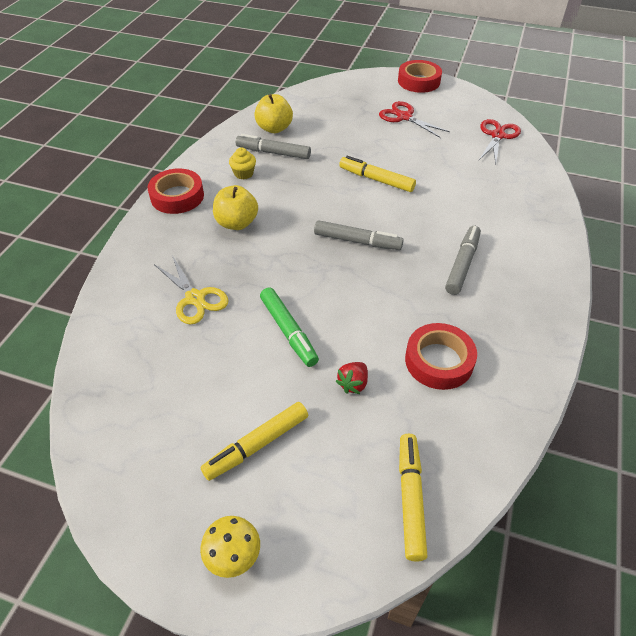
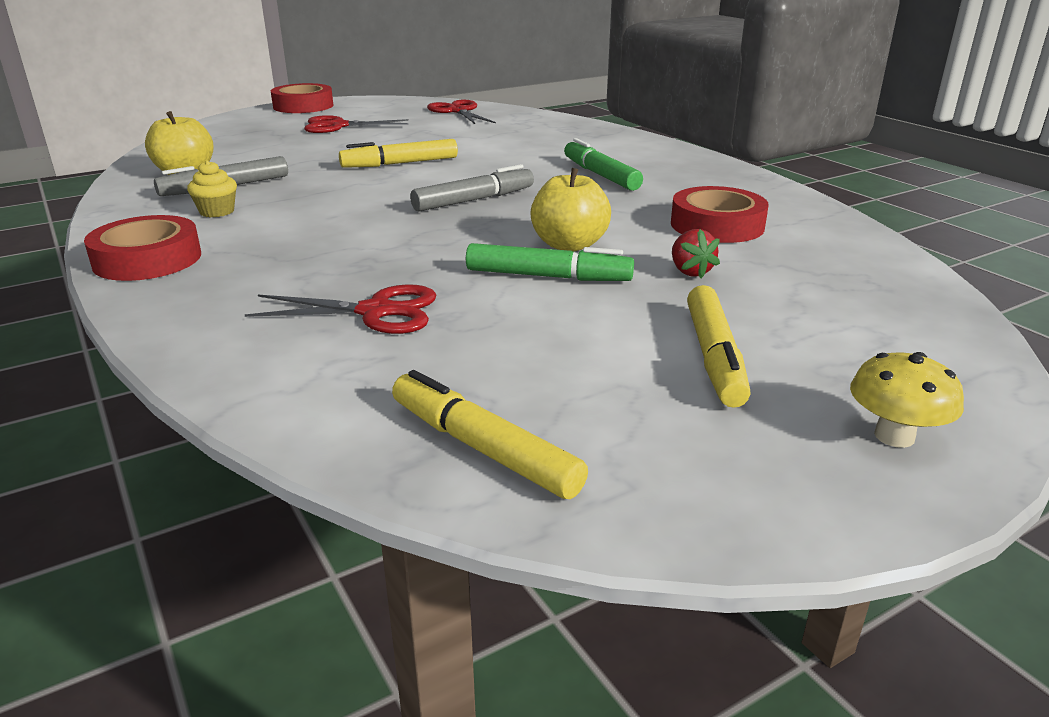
camera: 50 degrees left, 20 degrees down
(195, 298) = (376, 311): yellow scissors -> red scissors
(237, 223) = (296, 243): yellow apple -> yellow apple (569, 245)
(410, 498) = (896, 299): yellow marker -> yellow marker (483, 448)
(462, 264) = (600, 175): grey marker -> green marker

